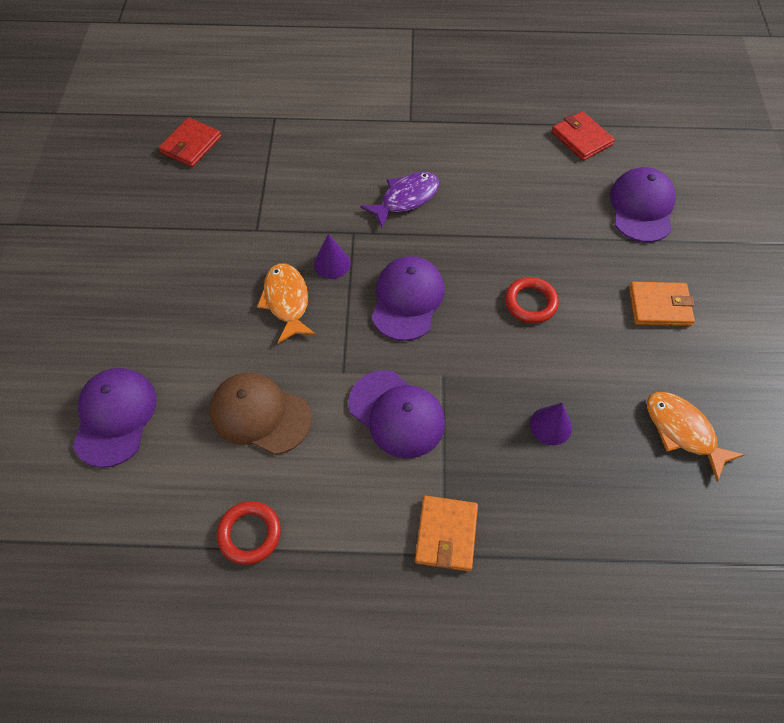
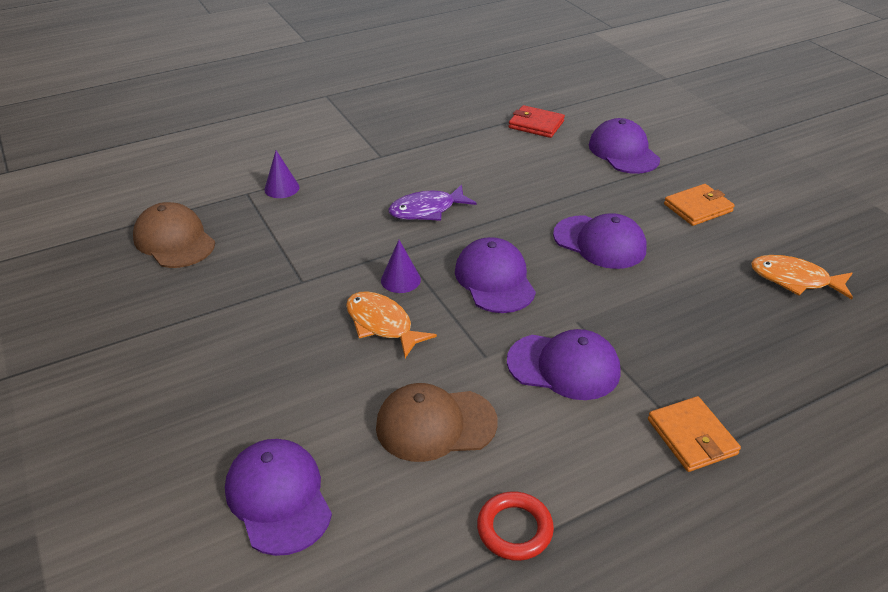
camera: 30 degrees left, 20 degrees down
(191, 145) = (174, 240): red wallet -> brown cap
(406, 199) = (427, 210): purple fish -> purple fish turned 135 degrees counterclockwise
(530, 303) = (600, 242): red ring -> purple cap
(550, 425) = (697, 318): purple cone -> purple cone (281, 188)

